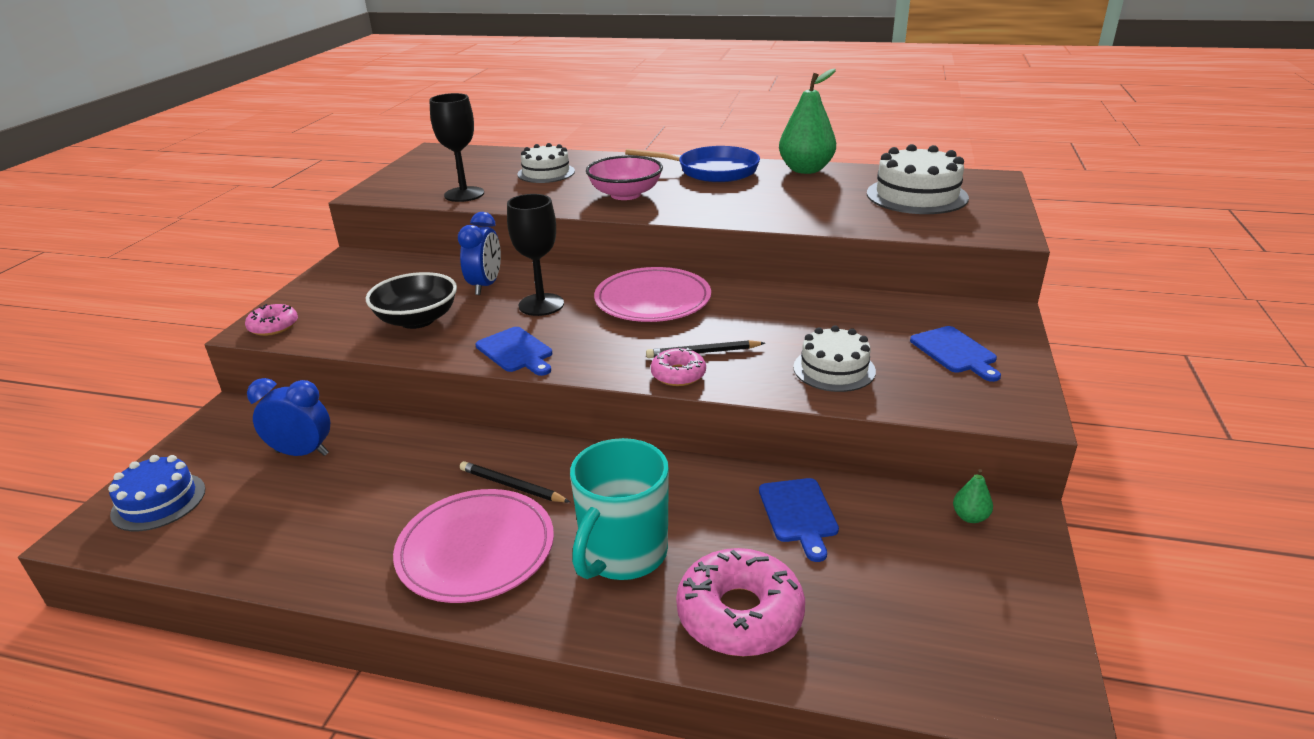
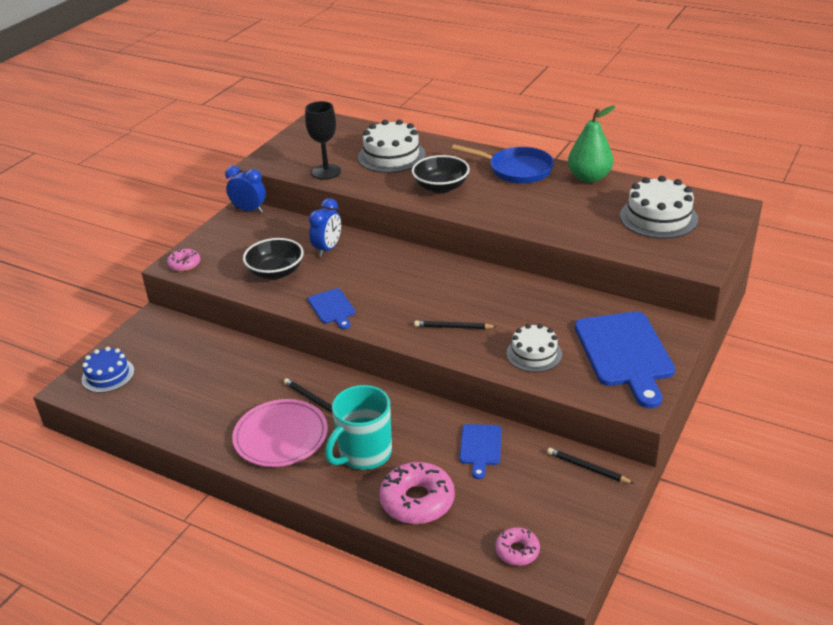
camera: 15 degrees right, 5 degrees up
(302, 453) = (192, 356): blue clock -> blue clock (249, 210)
(541, 305) = (360, 271): black goblet -> none
(546, 173) = (391, 156): white cake -> white cake, size x1.54
(625, 194) = (441, 187): pink bowl -> black bowl
(652, 300) = (437, 278): pink plate -> none
(678, 374) = (430, 342): pink donut -> pink donut (517, 551)
(955, 352) = (625, 353): blue cutting board -> blue cutting board, size x1.97
(970, 517) = (587, 468): green pear -> black pencil

